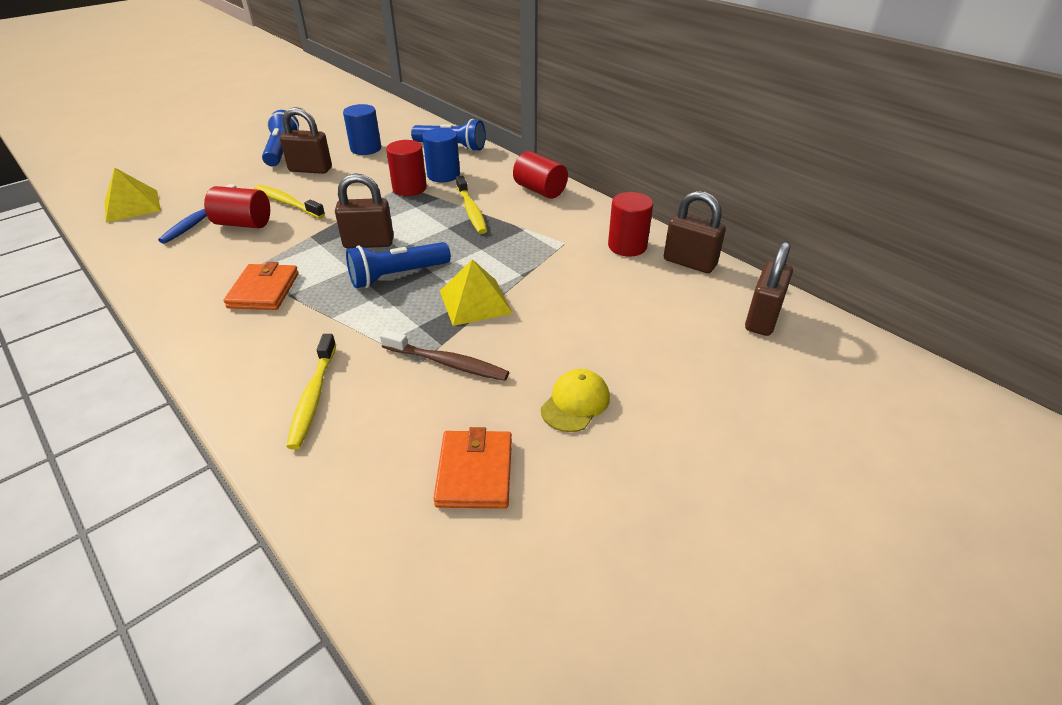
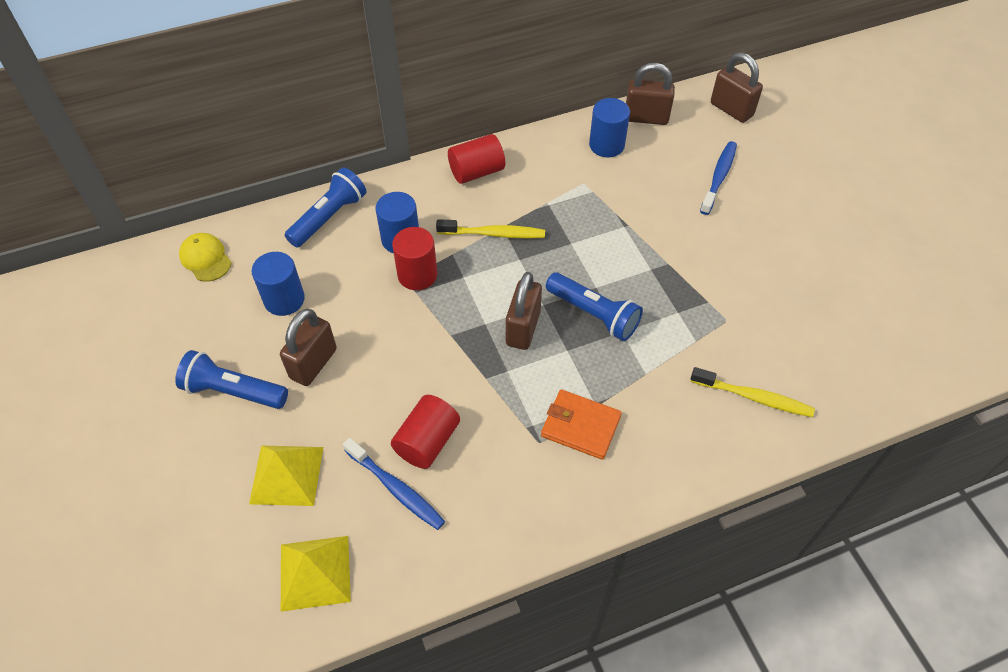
camera: 70 degrees left, 15 degrees up
(287, 203) = (395, 394): yellow toothbrush -> none
(397, 276) = (593, 314): blue flashlight -> blue flashlight turned 45 degrees counterclockwise
(447, 363) = (733, 302): brown toothbrush -> none
(475, 302) = (655, 267): yellow pyramid -> yellow pyramid (286, 475)
(475, 472) = (852, 311): orange wallet -> none
(575, 403) = (796, 239): yellow cap -> yellow cap (205, 259)
(627, 246) = (606, 145): red cylinder -> blue cylinder
(637, 325) = (719, 177): none -> blue toothbrush
(689, 262) = (646, 118): brown padlock -> brown padlock turned 45 degrees clockwise

